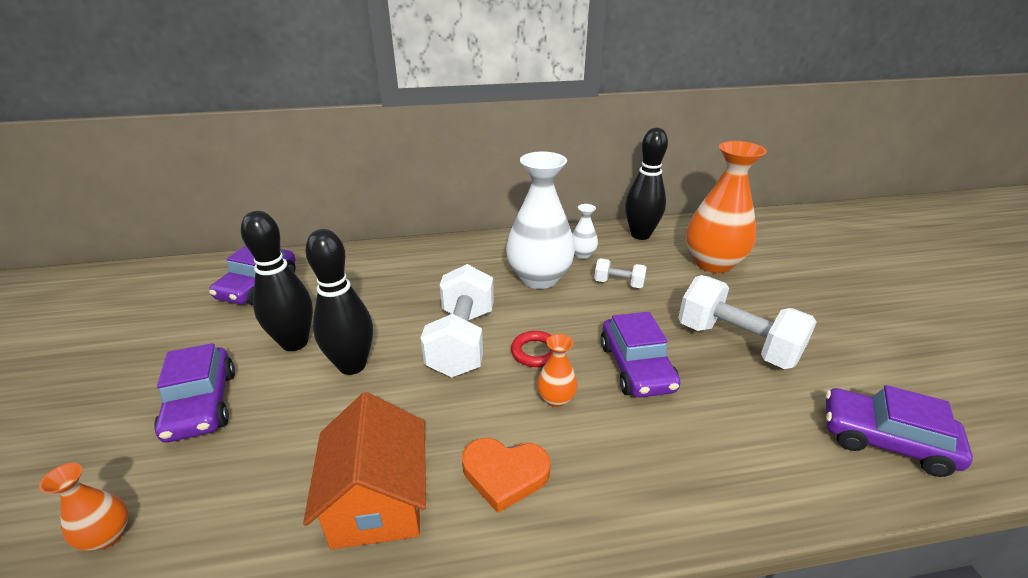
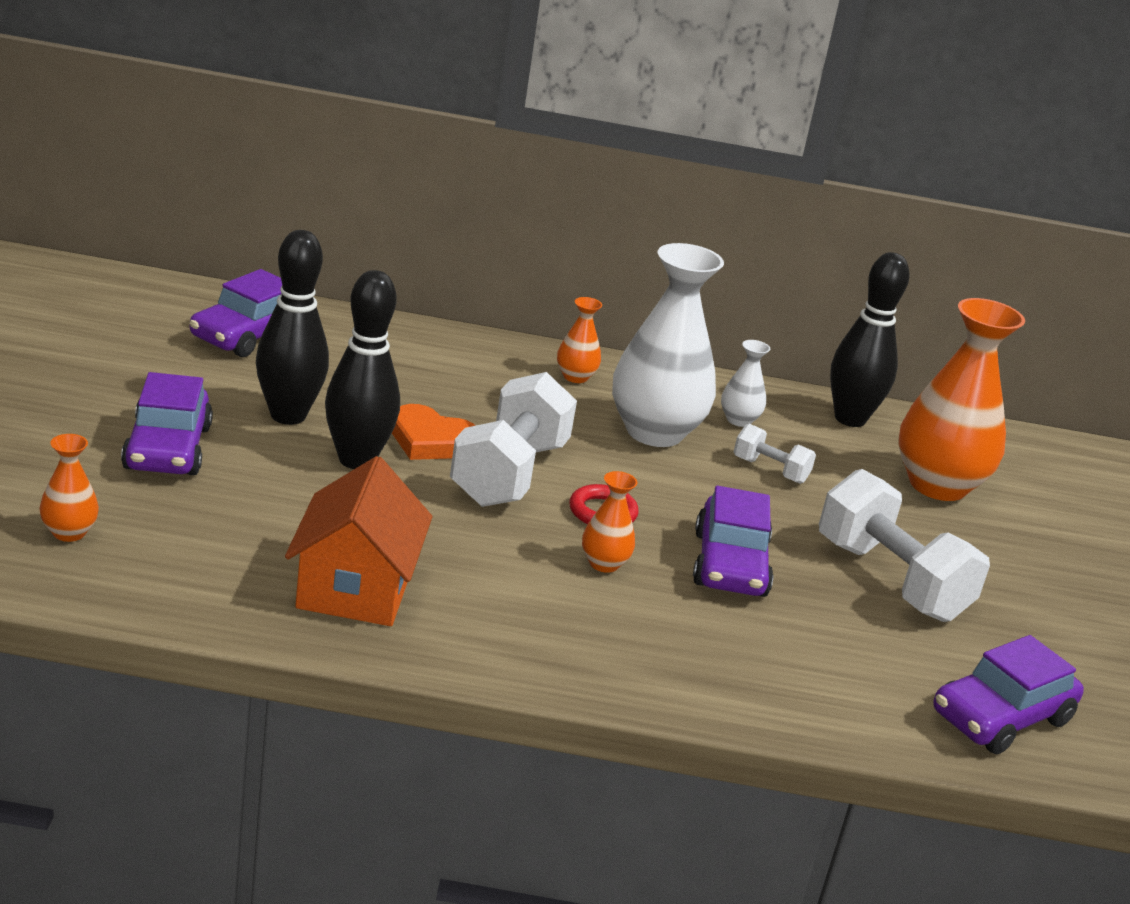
camera: 10 degrees right, 5 degrees down
(476, 254) = (575, 377): none -> orange vase
(504, 474) = (506, 609): orange heart -> orange heart (431, 441)
(885, 440) = (1001, 717): purple car -> purple car turned 75 degrees counterclockwise

